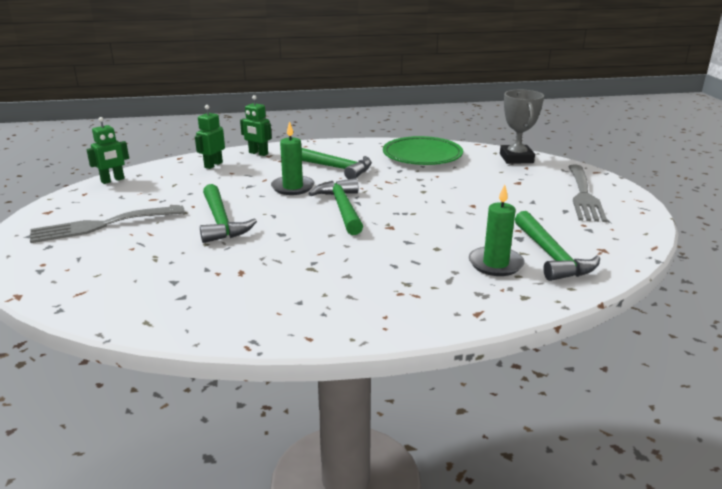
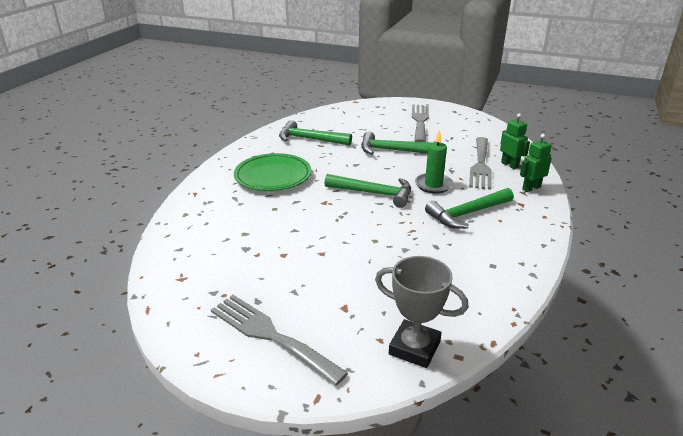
camera: 120 degrees right, 5 degrees up
(113, 180) = (497, 130): green robot -> none
(224, 175) = (480, 165): none -> grey fork
(422, 156) = (470, 276): green plate -> green plate (273, 176)
(495, 264) = (228, 221): green candle -> none
(551, 256) = (207, 248): green hammer -> green hammer (310, 139)

